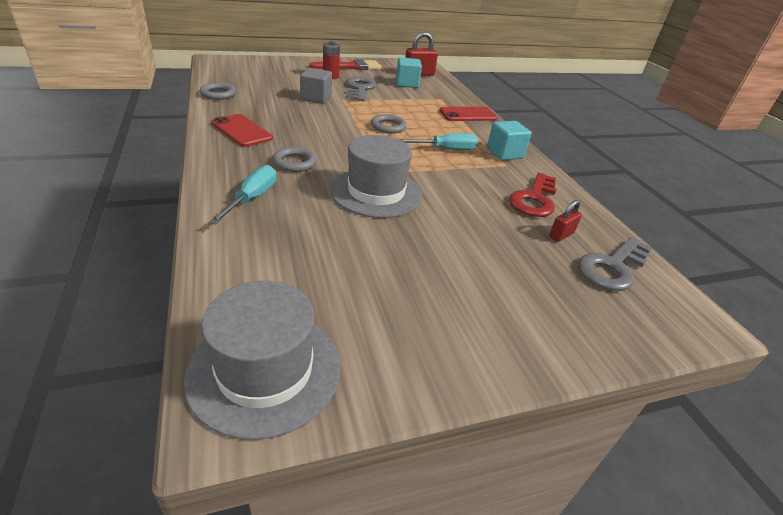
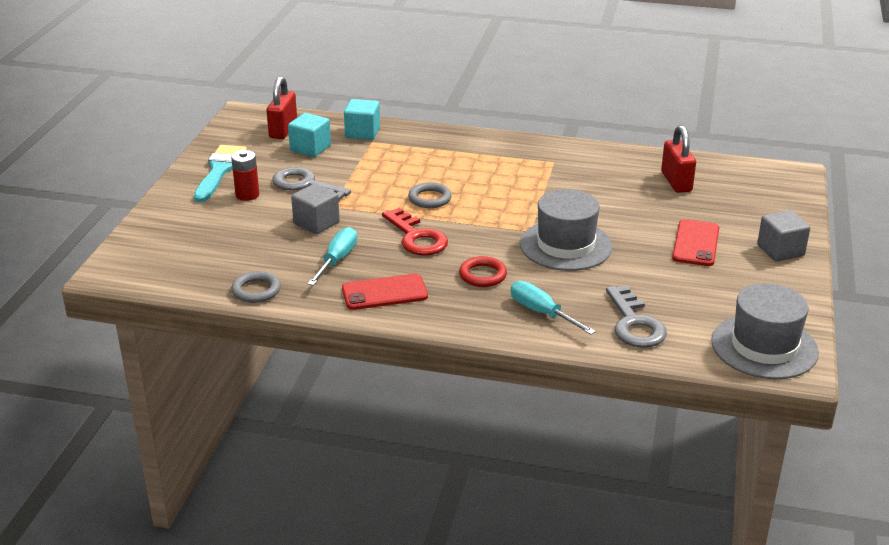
camera: 55 degrees left, 5 degrees down
(295, 162) = (482, 275): grey ring -> red ring
(350, 67) = (220, 171): red brush -> turquoise brush
(446, 149) = (503, 182): turquoise screwdriver -> turquoise screwdriver (337, 260)
(468, 115) = (428, 140): red phone -> red phone (696, 243)
(504, 153) = (530, 153): turquoise cube -> turquoise cube (362, 133)
(509, 343) = (780, 250): none -> grey cube
(534, 199) = (620, 172): red key -> red key (417, 237)
(561, 235) = (676, 182): red padlock -> red padlock, size x1.73
(612, 267) = (725, 179): grey key -> grey key (634, 324)

